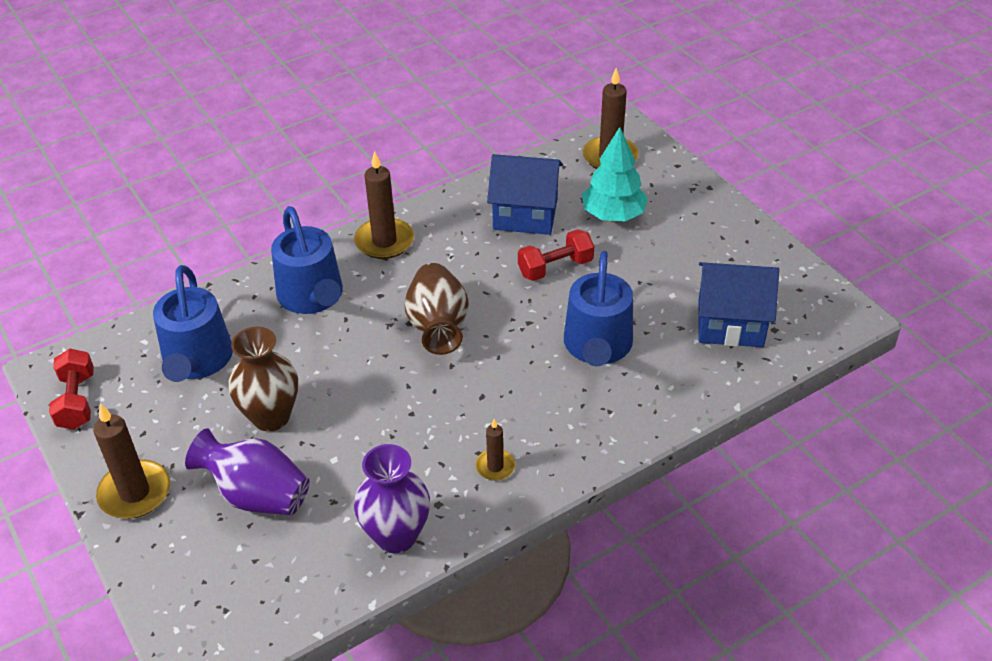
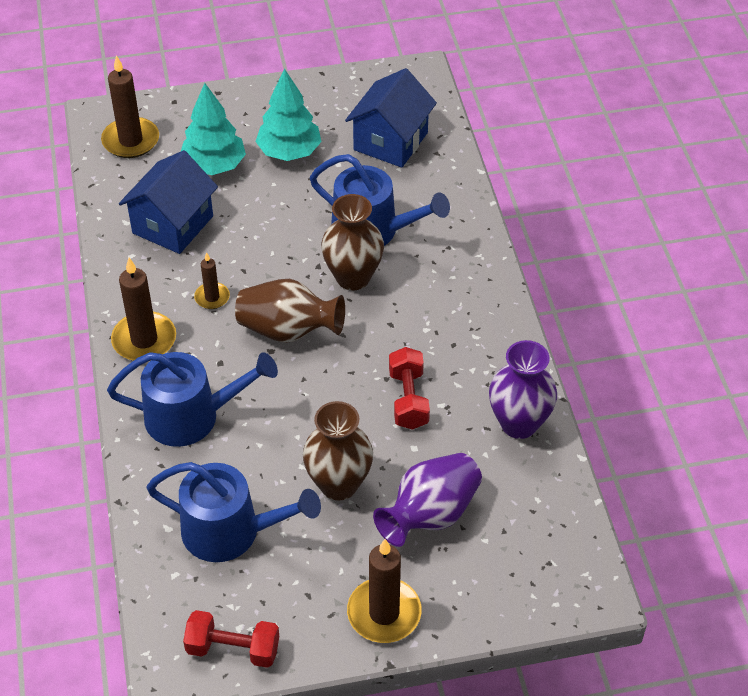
camera: 70 degrees left, 5 degrees up
(495, 466) = (474, 338): brown candle -> brown candle (212, 297)
(527, 351) = (353, 277): none -> brown vase
(555, 268) = (259, 226): red dumbbell -> red dumbbell (408, 399)
(664, 257) = (289, 152): none -> turquoise tree

